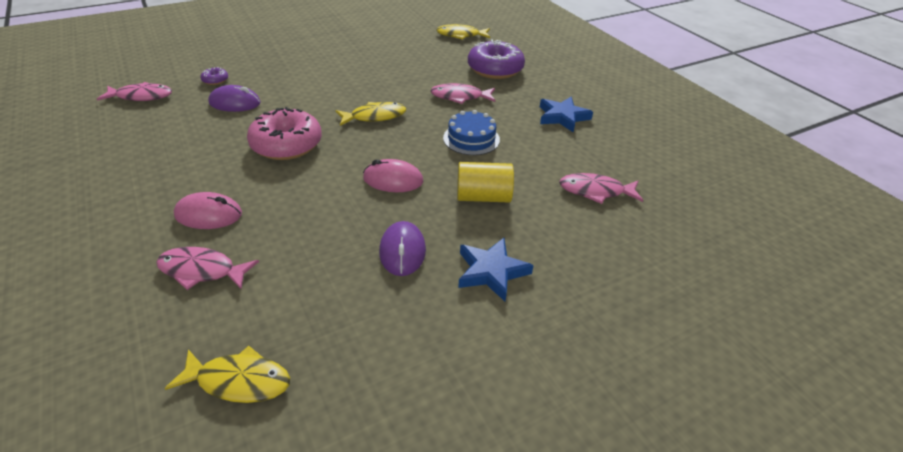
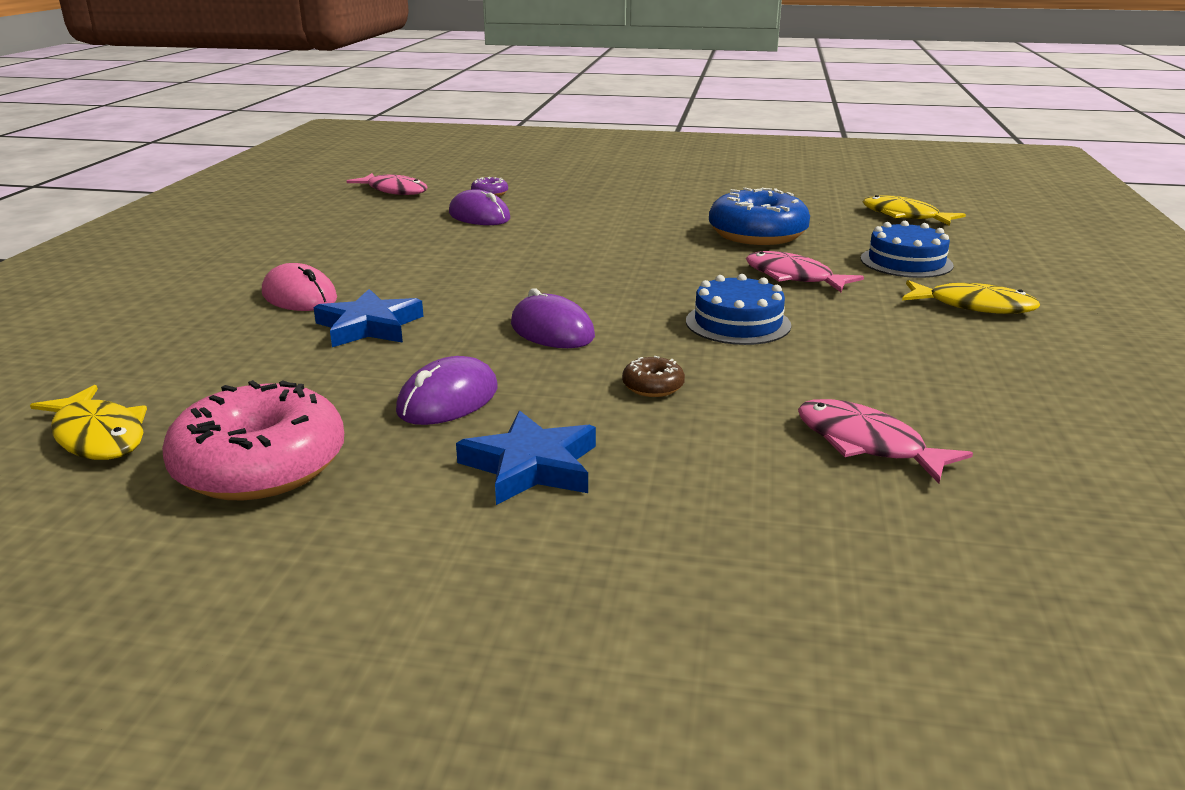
camera: 40 degrees right, 15 degrees down
(202, 271) = (218, 337): pink fish -> none
(287, 145) = (476, 264): pink donut -> pink donut (260, 466)
(375, 116) = (629, 266): yellow fish -> yellow fish (973, 306)
(393, 180) = (552, 330): pink mouse -> purple mouse
(409, 70) = (757, 234): none -> blue donut
(483, 197) = (653, 387): yellow cylinder -> brown donut
(495, 69) = (906, 262): purple donut -> blue cake
(562, 117) = (949, 342): blue star -> blue star (369, 326)

